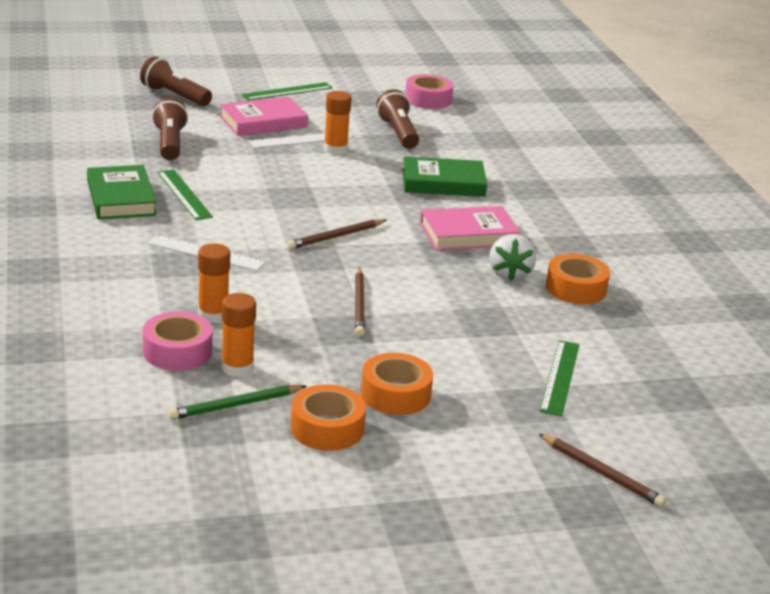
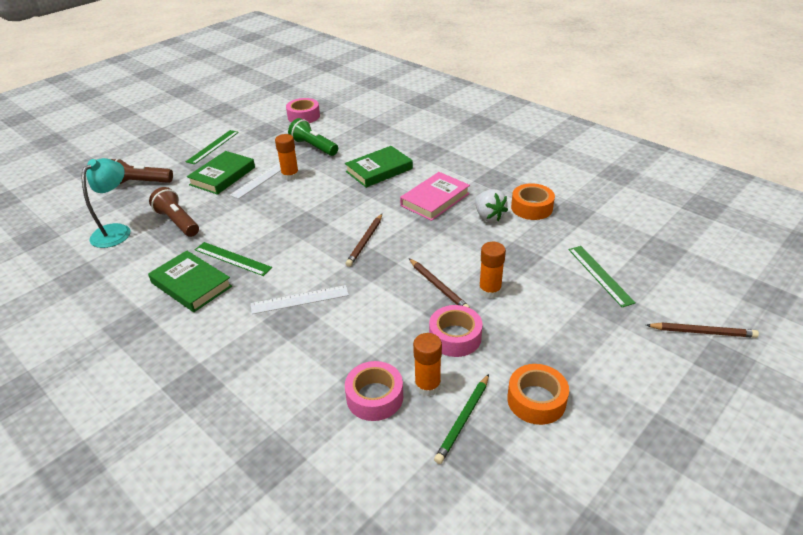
camera: 30 degrees left, 10 degrees up
(105, 128) = (117, 231): none -> turquoise lamp
(213, 315) = (362, 349): orange glue stick -> orange glue stick (490, 290)
(263, 122) = (222, 176): pink book -> green book
(317, 348) = (455, 337): none -> pink tape
(395, 394) = (539, 345): orange tape -> none
(398, 133) = (313, 147): brown flashlight -> green flashlight

